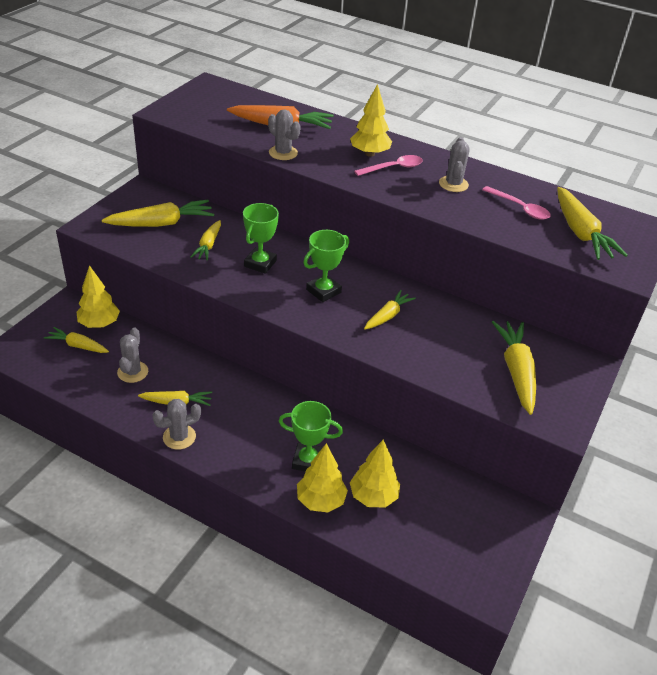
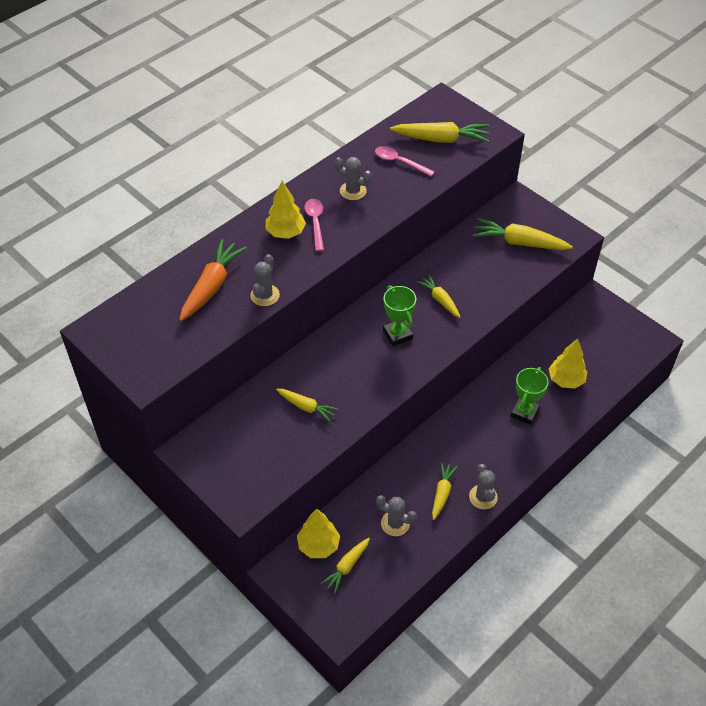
camera: 70 degrees left, 10 degrees up
(162, 223) = (257, 440): yellow carrot -> none
(260, 263) = (346, 372): green trophy -> none
(283, 153) = (265, 295): grey cactus -> grey cactus turned 45 degrees counterclockwise
(320, 501) = (564, 413): yellow tree -> none
(520, 208) = (399, 162): pink spoon -> pink spoon turned 120 degrees counterclockwise

